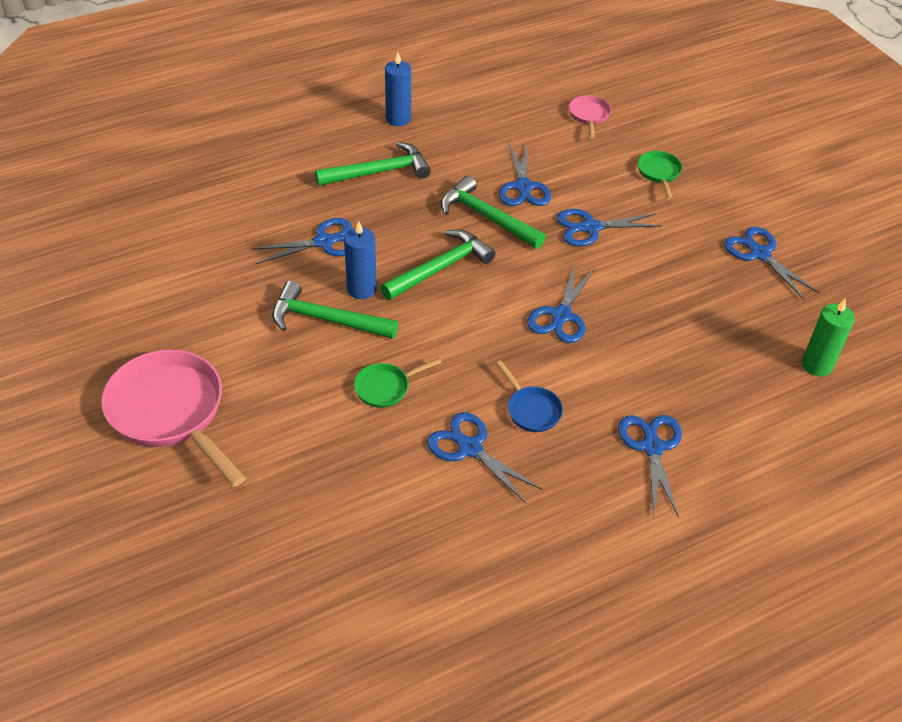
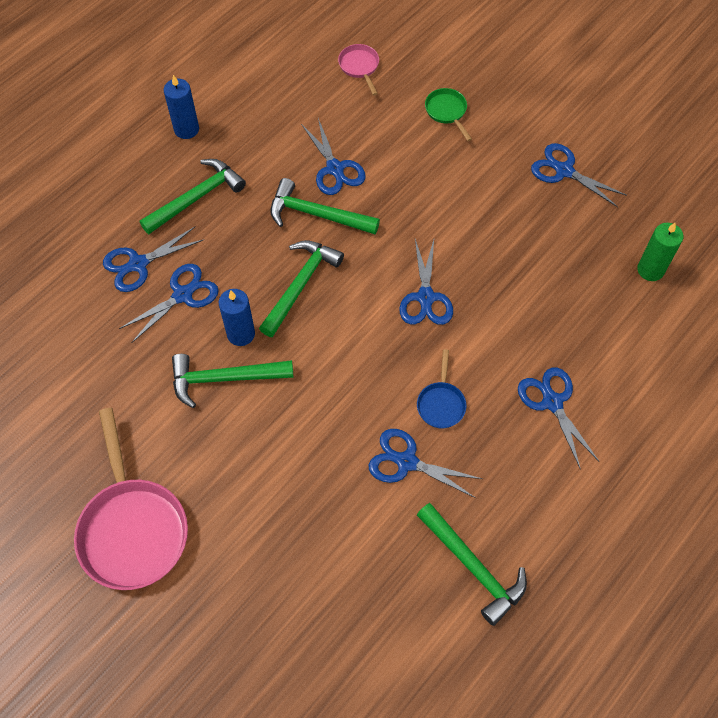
camera: 20 degrees left, 15 degrees up
(170, 412) = (133, 529): pink pan -> pink pan turned 135 degrees counterclockwise
(385, 388) = (309, 429): green pan -> none
(492, 567) = (473, 567): none -> green hammer
(531, 410) = (441, 404): blue pan -> blue pan turned 60 degrees clockwise
(590, 228) = (412, 193): blue scissors -> blue scissors (138, 264)

